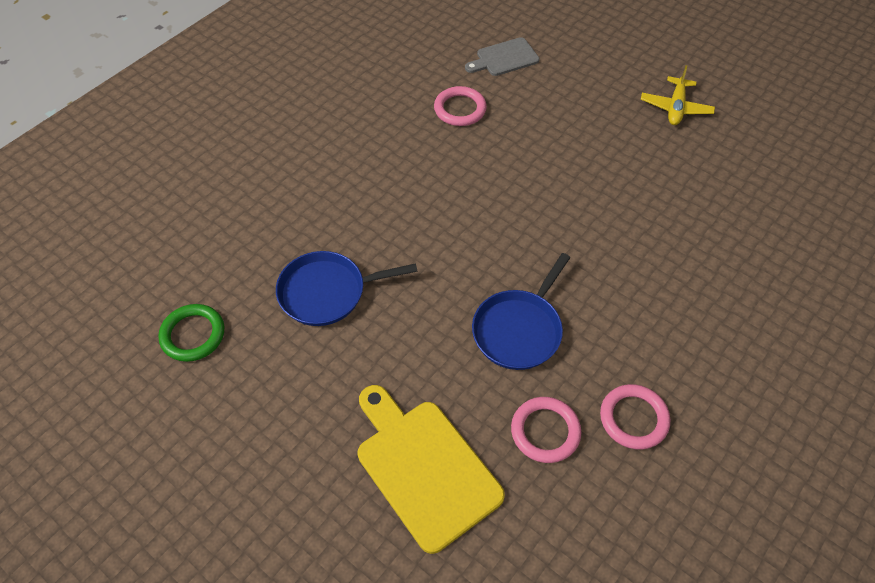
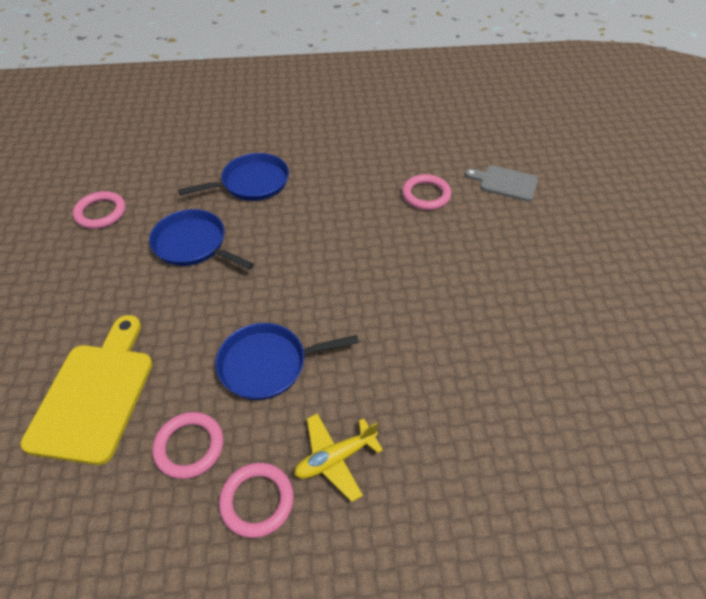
camera: 45 degrees right, 5 degrees down
(193, 335) = (101, 213): green ring -> pink ring
(301, 201) = (252, 183): none -> blue pan
(675, 108) = (610, 307): yellow plane -> yellow plane (335, 458)

